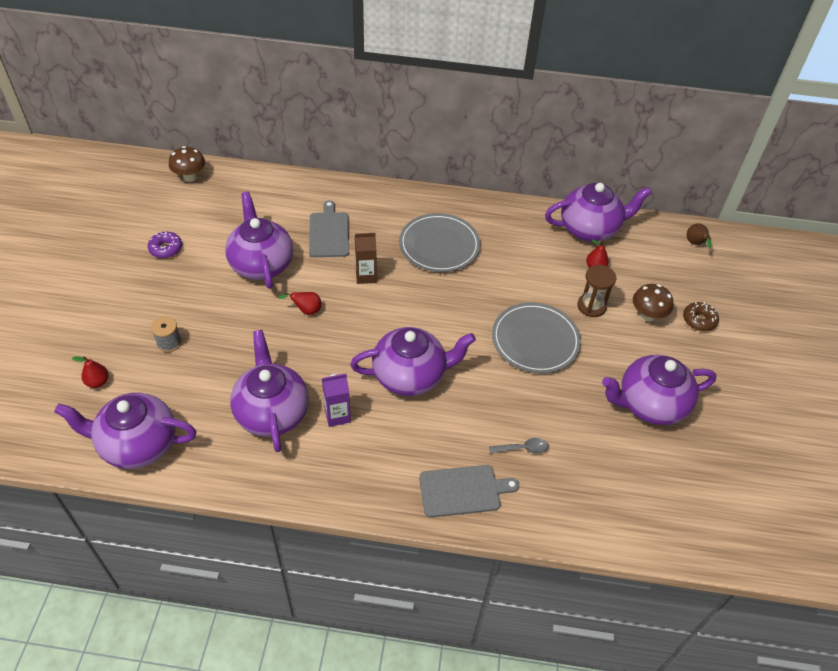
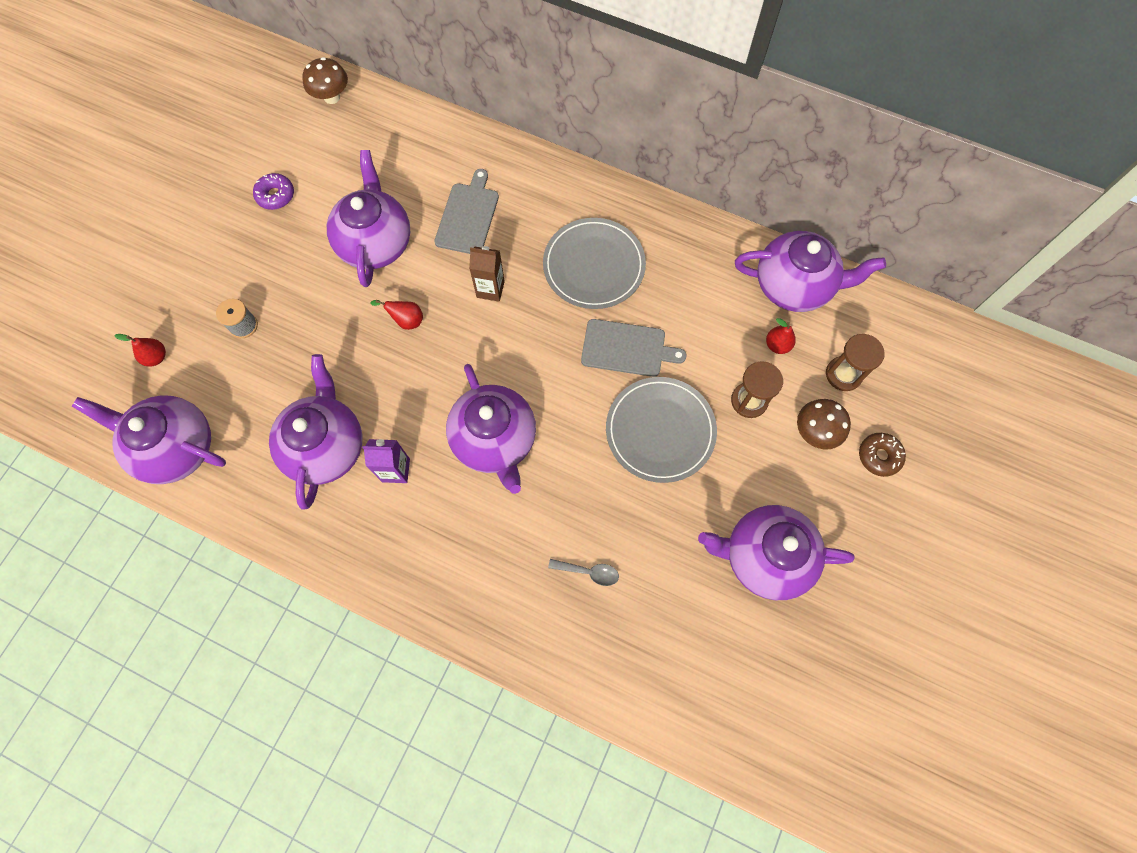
camera: 20 degrees right, 20 degrees up
(410, 376) = (495, 440): purple teapot -> purple teapot turned 60 degrees clockwise
(463, 491) = (501, 605): grey cutting board -> grey cutting board (627, 348)
(650, 275) = (843, 374): none -> brown hourglass
(695, 244) = (925, 342): brown pear -> none

